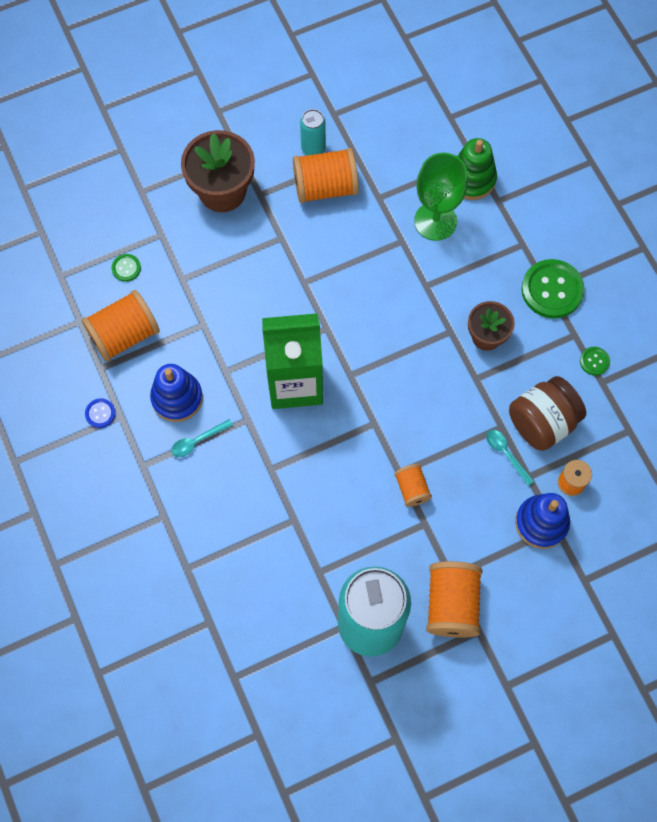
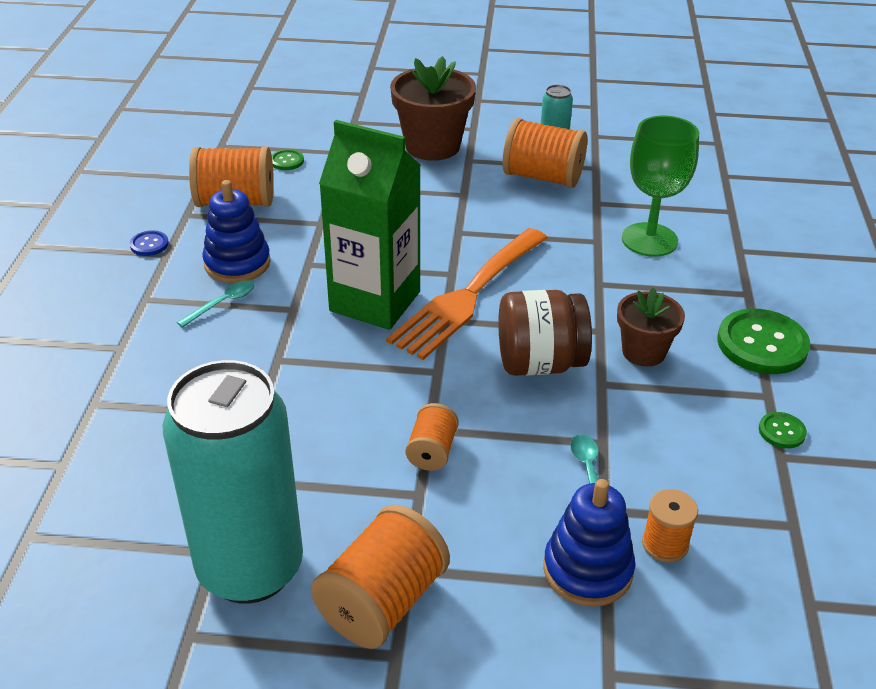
camera: 30 degrees right, 30 degrees down
(197, 441) = (222, 303): turquoise spoon -> turquoise spoon turned 135 degrees clockwise
(351, 345) = (467, 296): none -> orange fork
(471, 179) = (717, 224): green stacking toy -> none
(542, 422) = (663, 461): brown jar -> brown jar (539, 363)

